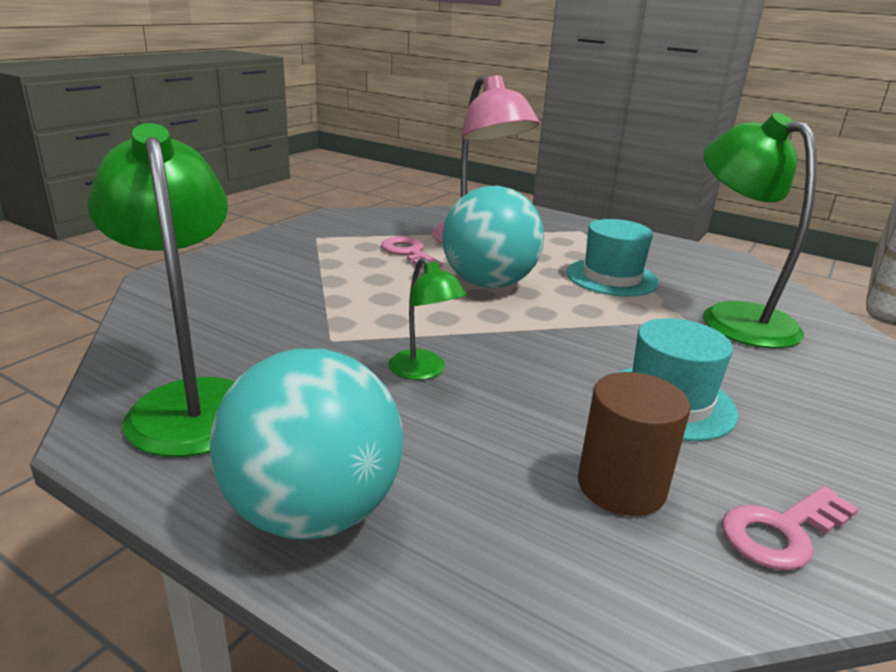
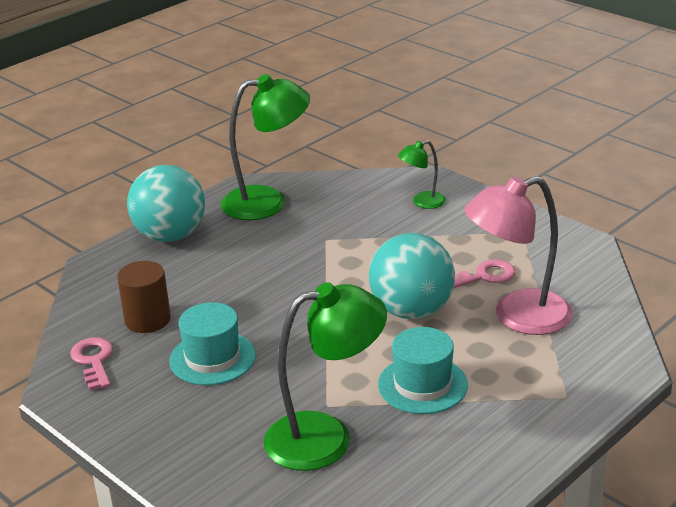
camera: 105 degrees right, 5 degrees up
(423, 371) = (277, 270): green lamp -> green lamp (422, 202)

